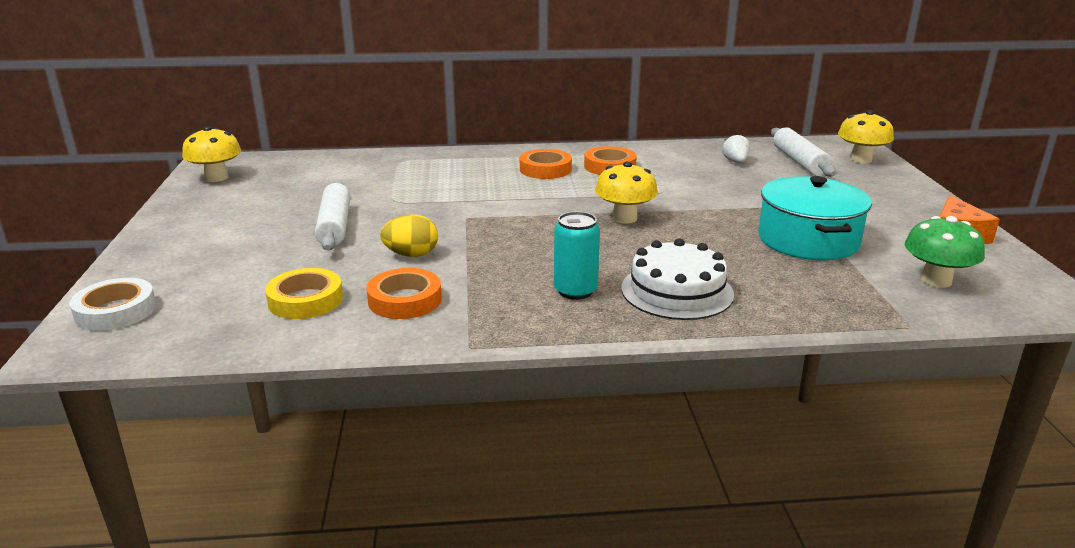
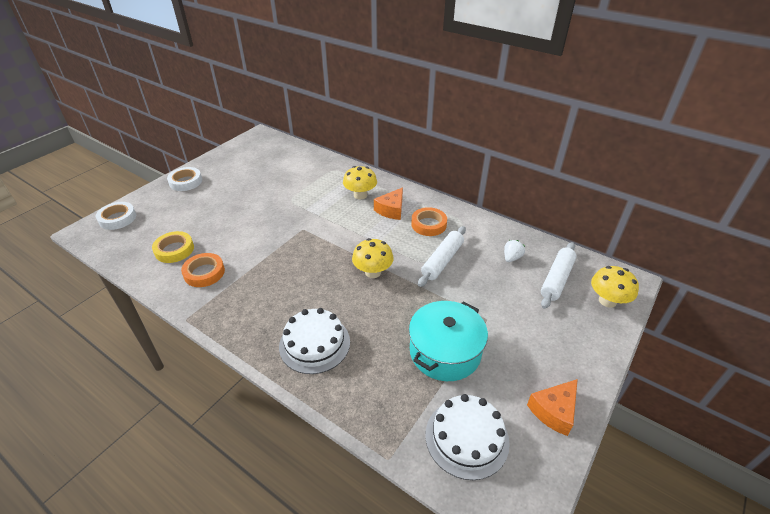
camera: 40 degrees right, 15 degrees up
(174, 237) = (186, 182): none -> white tape
(216, 177) = (247, 147): yellow mushroom -> yellow mushroom (360, 195)
(335, 226) = (245, 206): white rolling pin -> white rolling pin (442, 261)
(411, 255) = (246, 243): yellow egg -> none
(545, 169) = (391, 210): orange tape -> orange cheese
(575, 291) = (272, 312): turquoise can -> none
(936, 280) = (467, 437): green mushroom -> white cake

